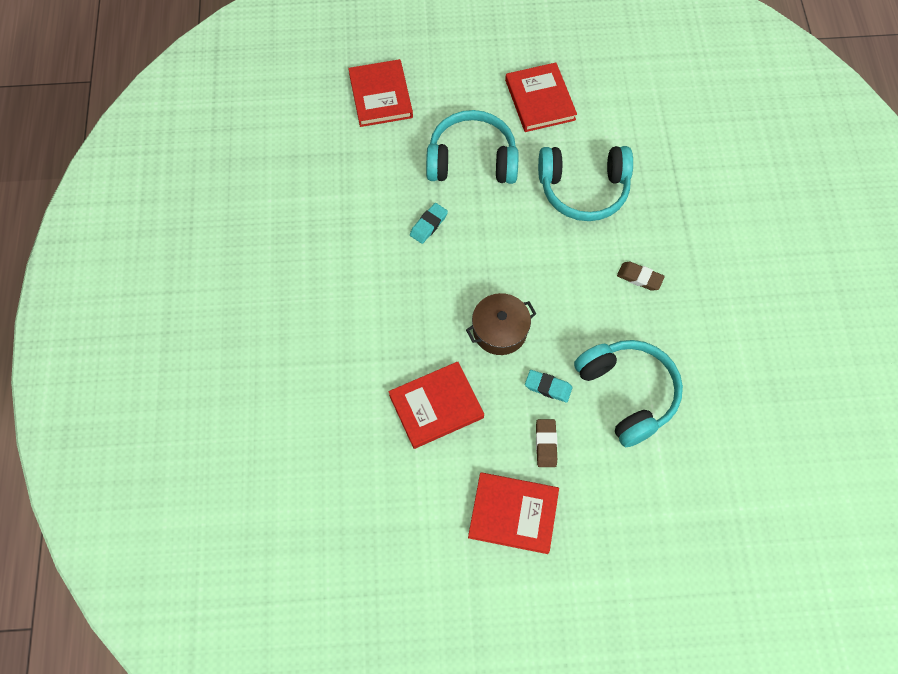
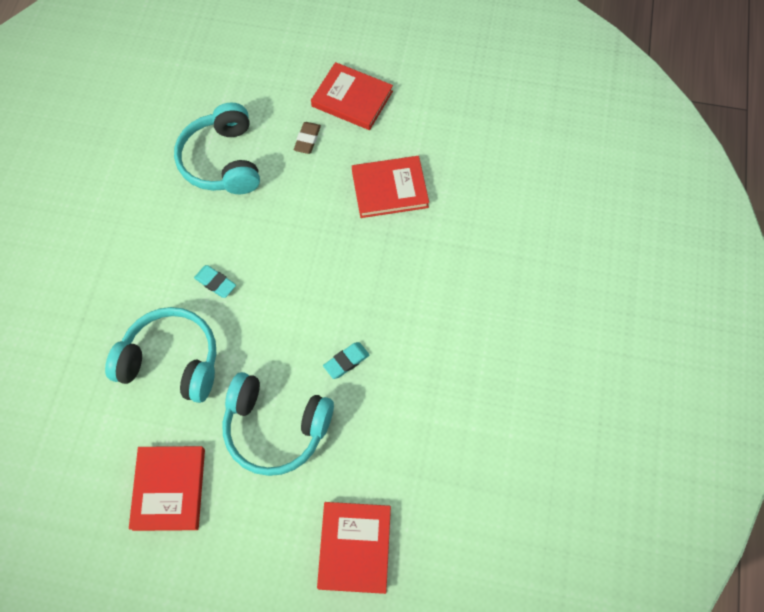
camera: 165 degrees left, 0 degrees up
(500, 330) = (312, 239): brown pot -> none
(548, 387) = (288, 181): turquoise eraser -> turquoise eraser (215, 283)
(639, 277) = (162, 255): brown eraser -> none

